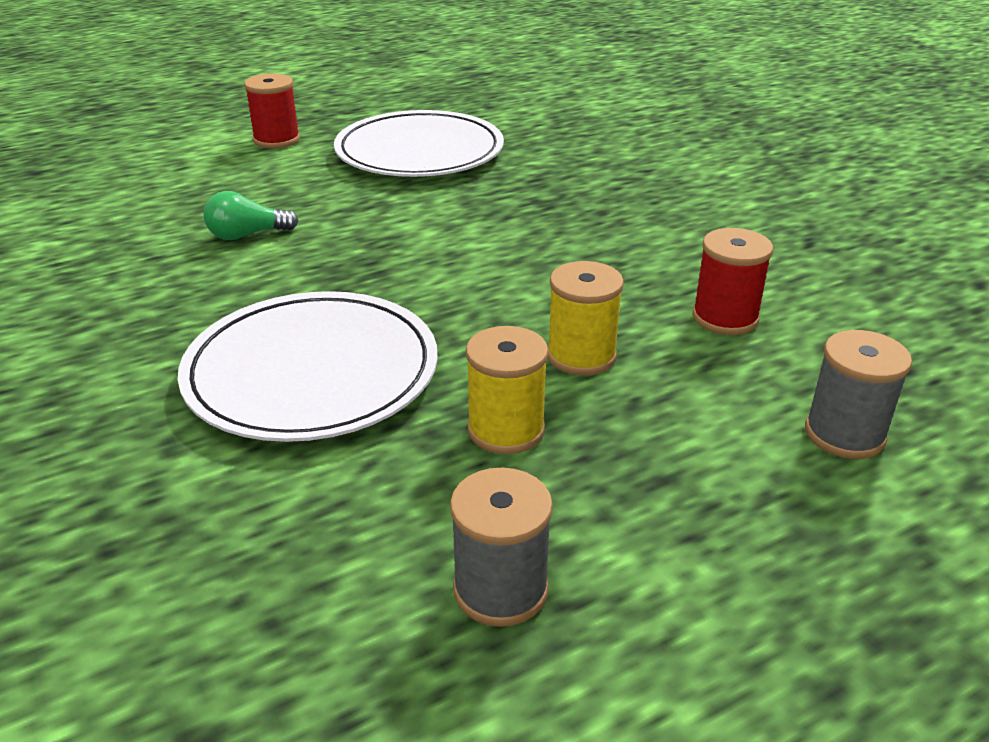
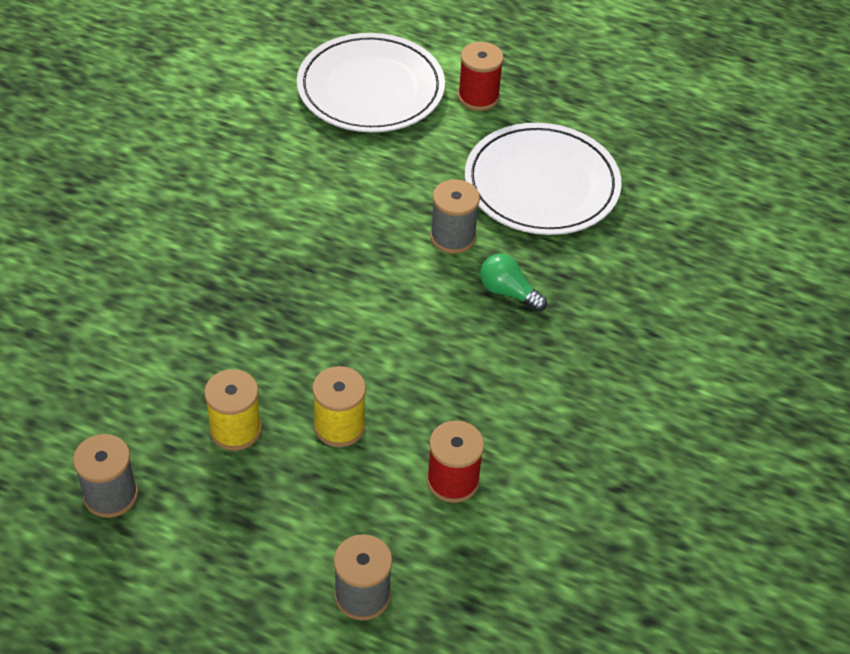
camera: 50 degrees right, 15 degrees up
(247, 235) = (333, 180): green light bulb -> green light bulb (508, 292)
(312, 372) = (217, 312): white plate -> white plate (370, 88)
(417, 207) = (452, 237): none -> grey spool

